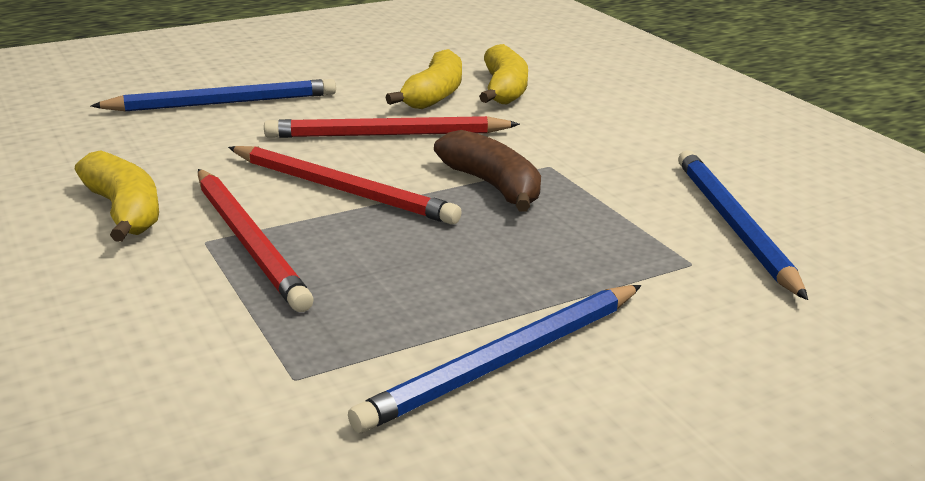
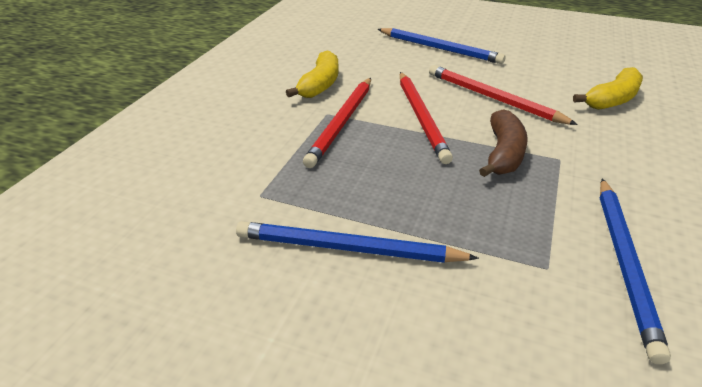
camera: 50 degrees right, 10 degrees up
(434, 95) = (560, 86): yellow banana -> none
(733, 225) = (625, 263): blue pencil -> blue pencil turned 150 degrees clockwise

